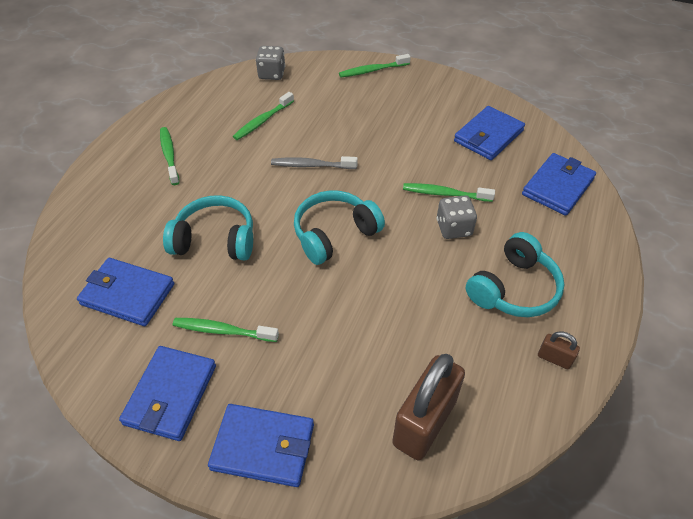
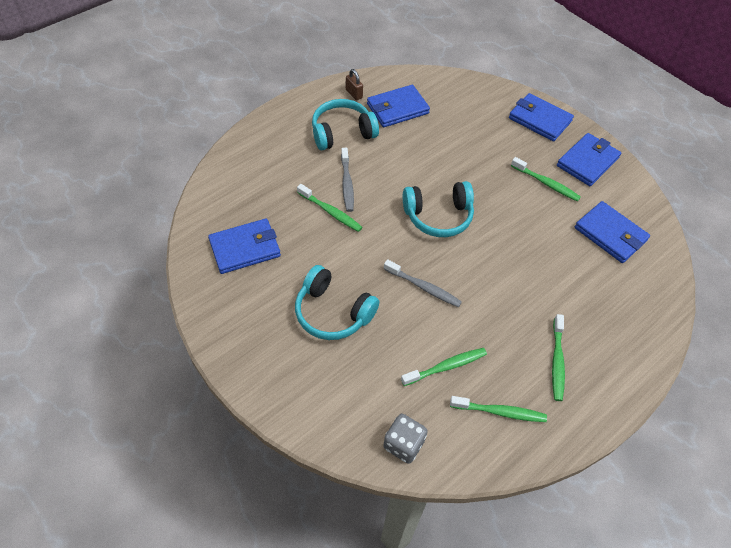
camera: 155 degrees left, 5 degrees up
(215, 239) = (534, 250): turquoise headphones -> turquoise headphones (333, 312)
(372, 70) = (284, 391): green toothbrush -> green toothbrush (500, 412)
(424, 422) = (447, 97): brown padlock -> none
(454, 228) = (347, 184): grey dice -> grey toothbrush
(558, 186) = (240, 181): blue wallet -> blue wallet (397, 109)

